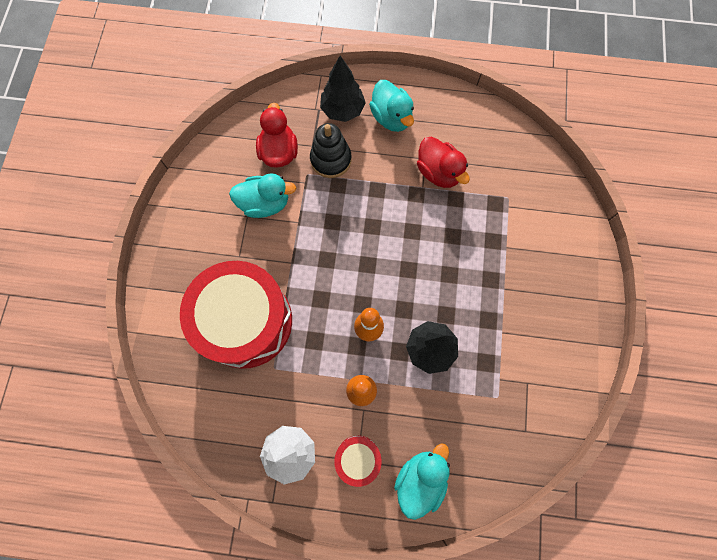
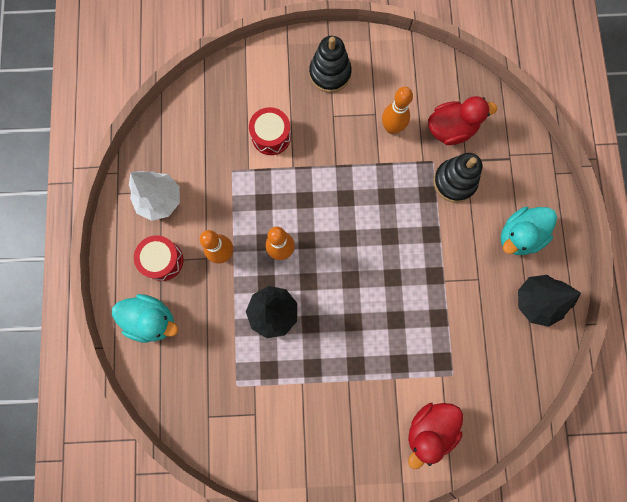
camera: 80 degrees right, 5 degrees up
(193, 251) = (330, 73): none -> black stacking toy
(246, 321) = (271, 136): red drum -> red drum, size x0.45
(265, 203) = (392, 128): turquoise duck -> orange bowling pin
(342, 110) = (515, 183): black tree -> black tree (535, 301)
(438, 172) = (465, 295): red duck -> red duck (429, 428)

